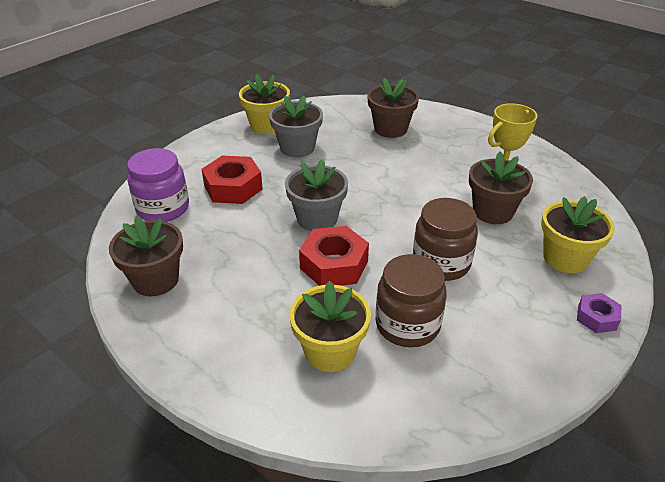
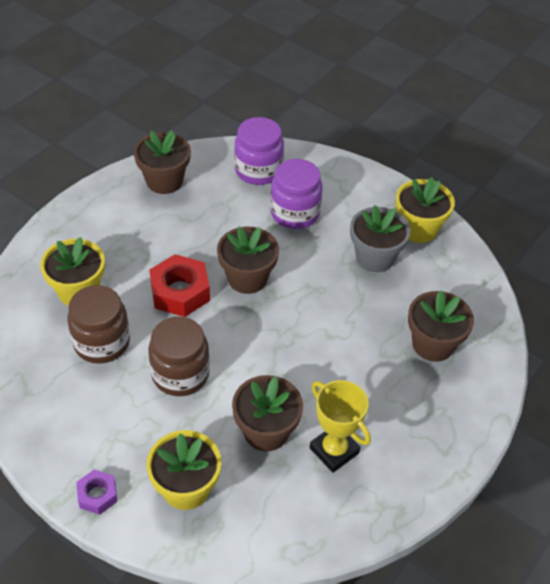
camera: 85 degrees right, 10 degrees up
(233, 187) = (295, 213): red nut -> purple jar
(317, 219) = (247, 278): grey flower pot -> brown flower pot

